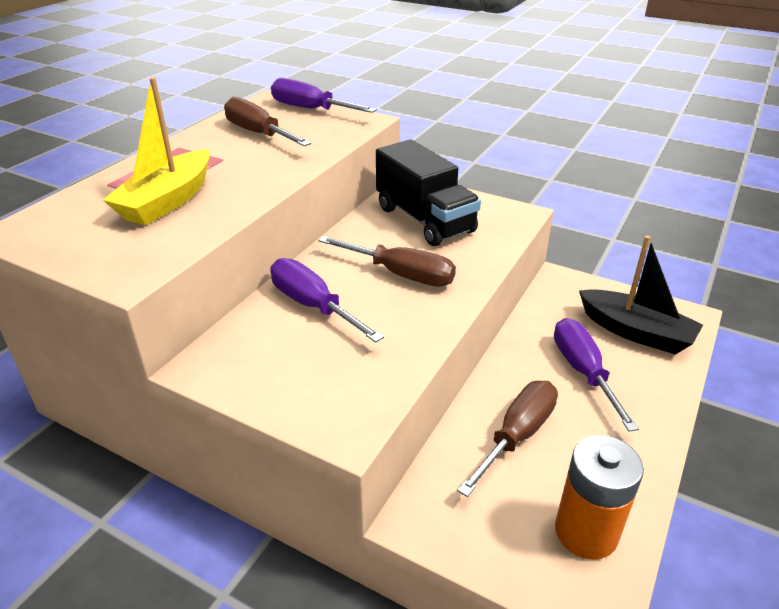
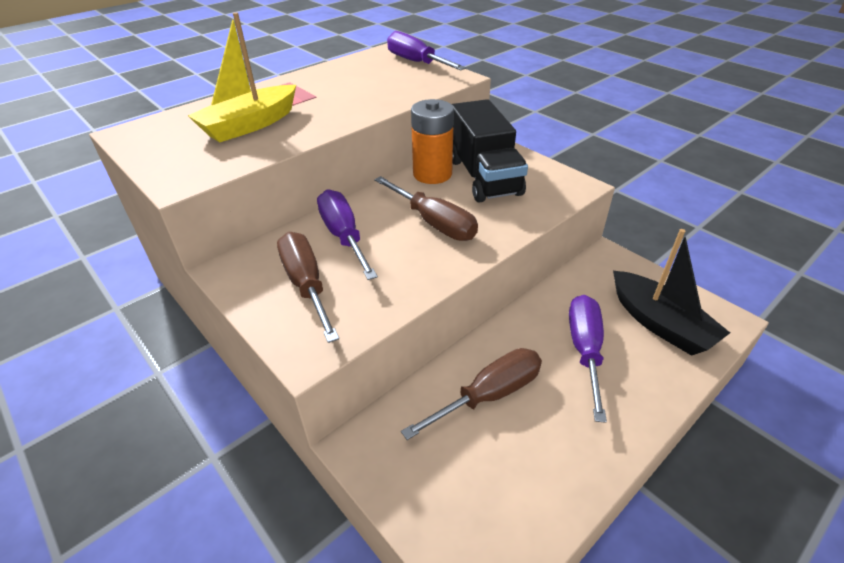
camera: 20 degrees right, 5 degrees up
(259, 134) = (359, 78): brown screwdriver -> brown screwdriver (306, 285)
(586, 532) = (507, 507): orange battery -> orange battery (432, 174)

